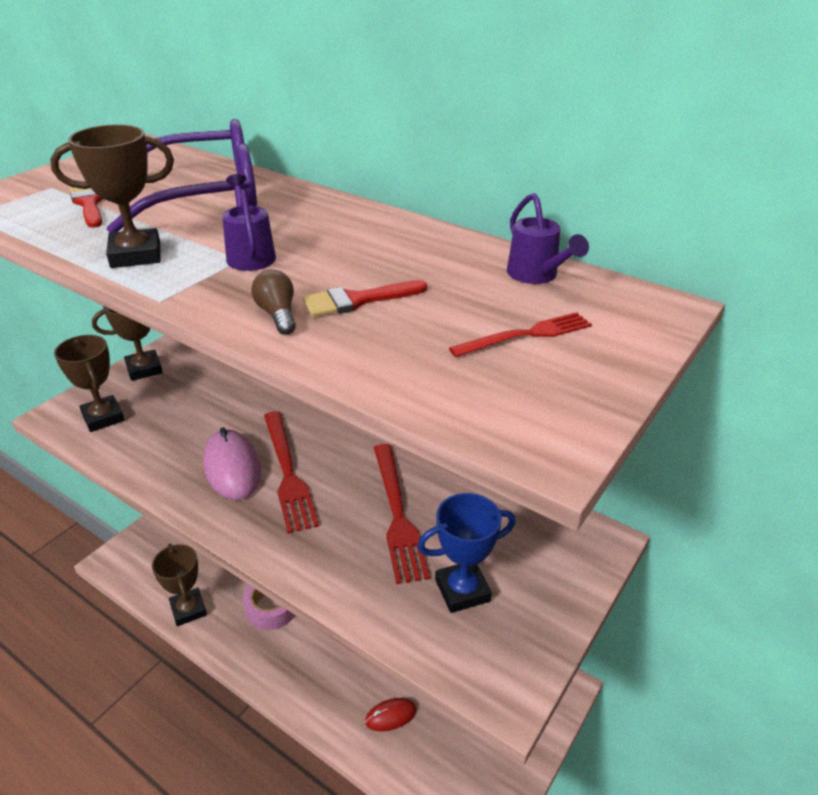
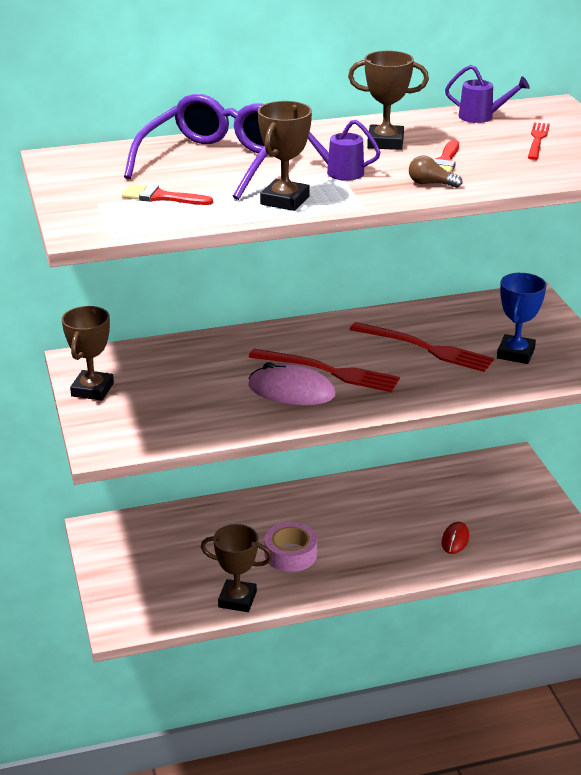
camera: 50 degrees left, 5 degrees down
(103, 417) = (139, 427): brown trophy -> brown trophy (385, 142)

